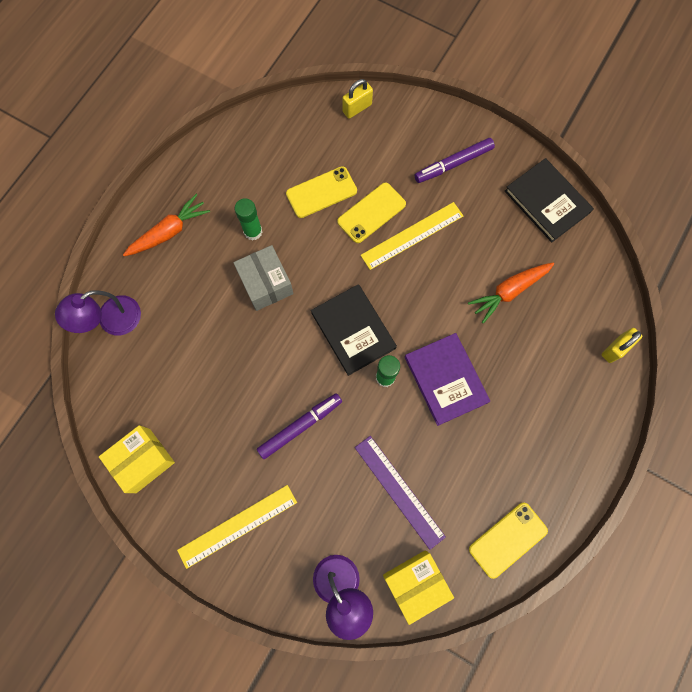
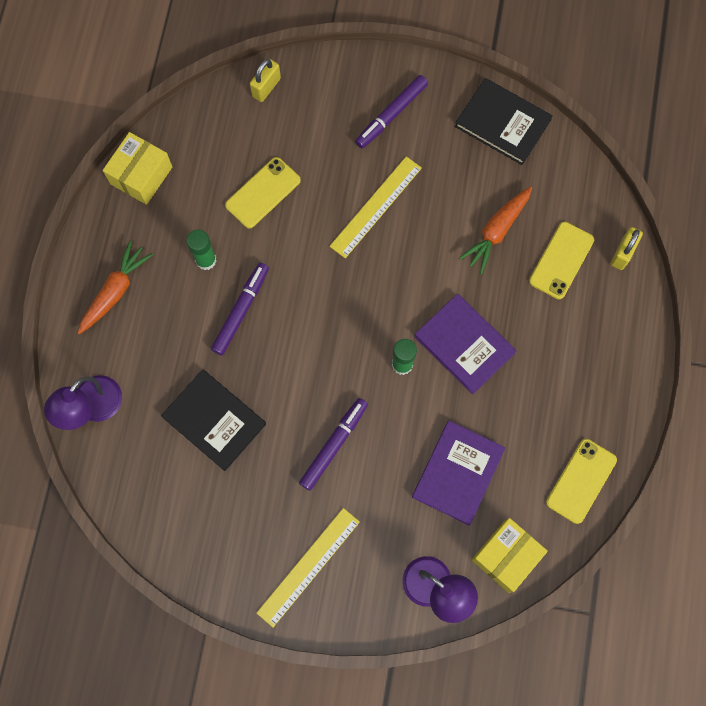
camera: 20 degrees left, 0 degrees up
(143, 460) = (185, 538): yellow box -> yellow box (141, 175)
(266, 283) = (241, 311): grey box -> purple marker
(353, 330) = (351, 328): black book -> black book (214, 420)
(371, 213) = (324, 197): yellow phone -> yellow phone (561, 260)
(399, 491) = (458, 473): purple ruler -> purple book

